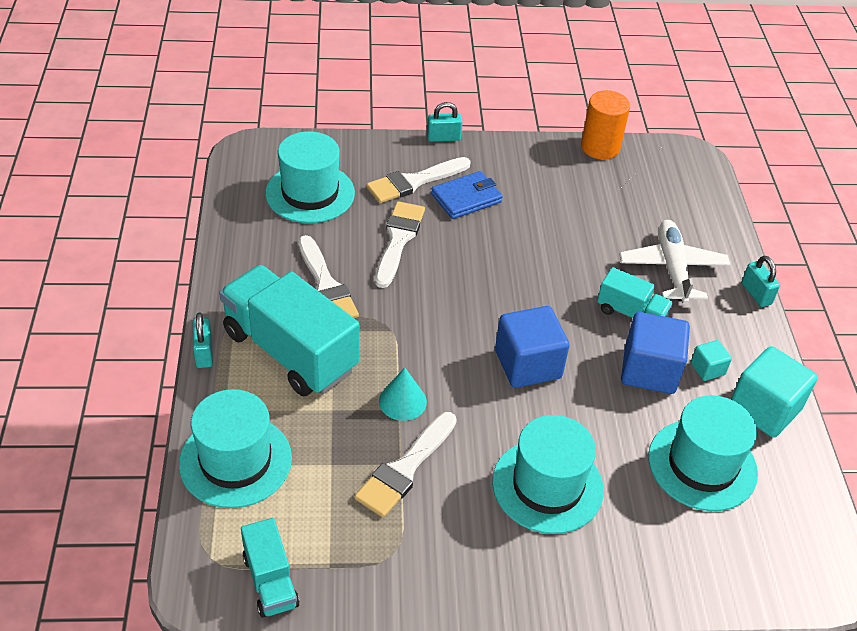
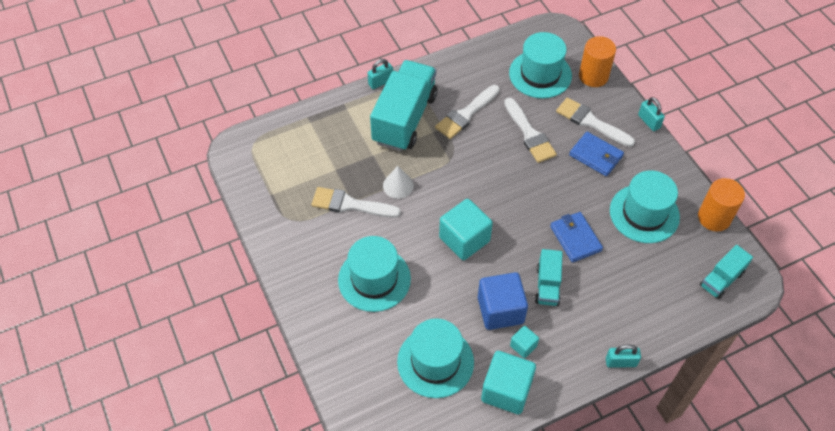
camera: 70 degrees right, 10 degrees up
(235, 461) = (316, 127): turquoise hat -> turquoise hat (644, 213)
(270, 581) = (251, 173): turquoise truck -> turquoise truck (721, 279)
(346, 151) = (593, 76): none -> orange cylinder
(398, 240) = (530, 134): white brush -> white brush turned 75 degrees clockwise
(402, 401) = (398, 185): turquoise cone -> white cone
(528, 364) = (464, 239): blue cube -> turquoise cube
(576, 263) = (575, 238): none -> blue wallet
(672, 268) = (611, 300): white plane -> none
(756, 294) = (620, 362): turquoise padlock -> turquoise padlock turned 45 degrees clockwise

